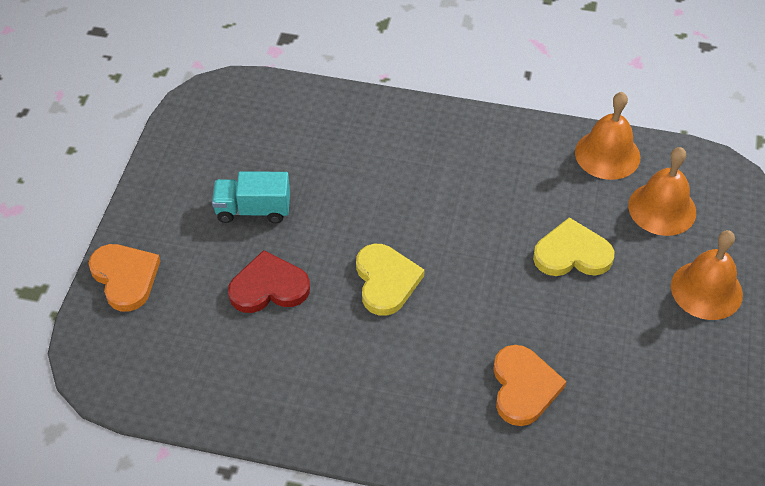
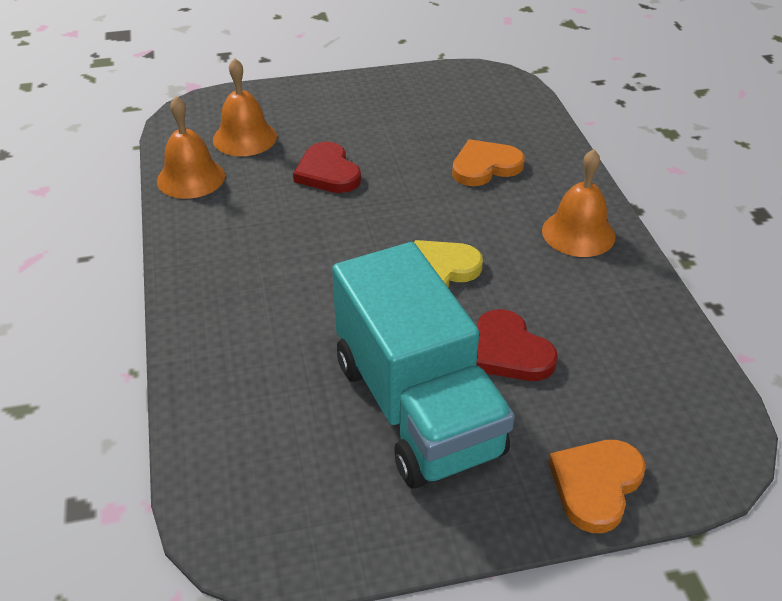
camera: 115 degrees left, 10 degrees down
(253, 210) = (417, 407): turquoise truck -> turquoise truck, size x2.21
(572, 253) = (328, 172): yellow heart -> red heart
(706, 290) = (321, 104): orange bell -> orange bell (578, 233)

